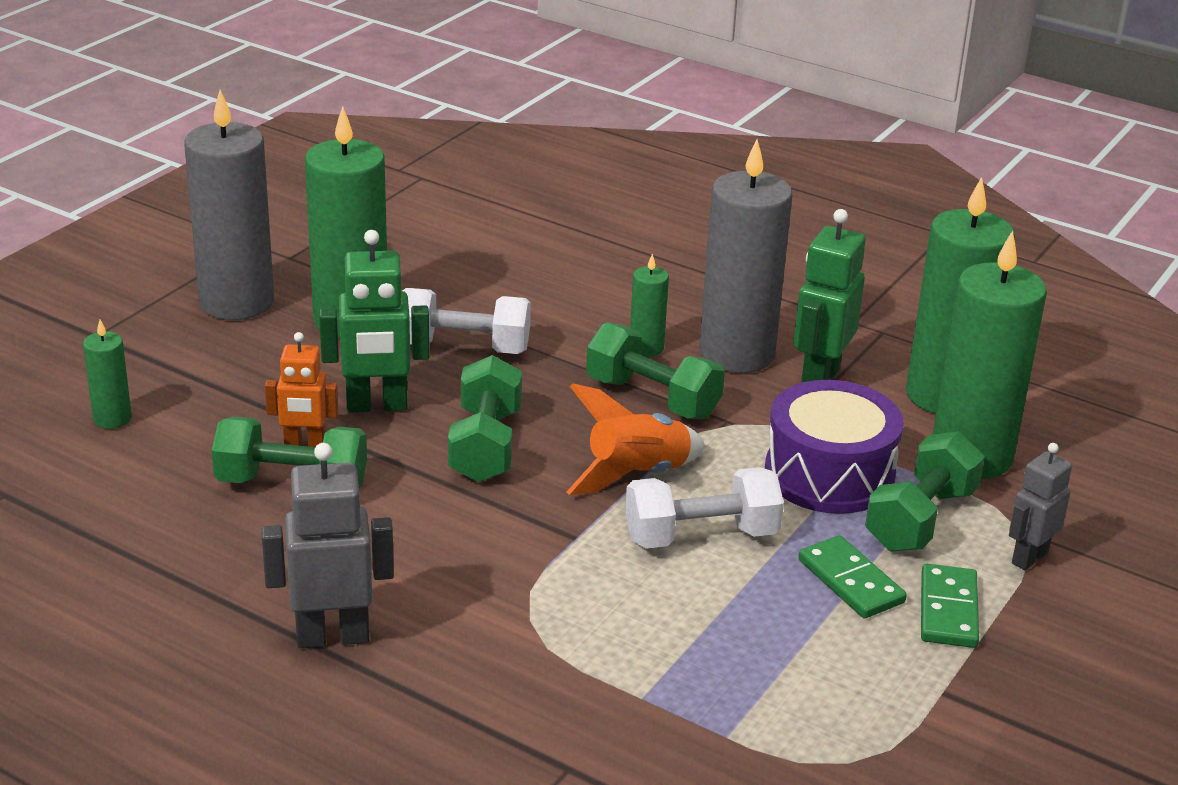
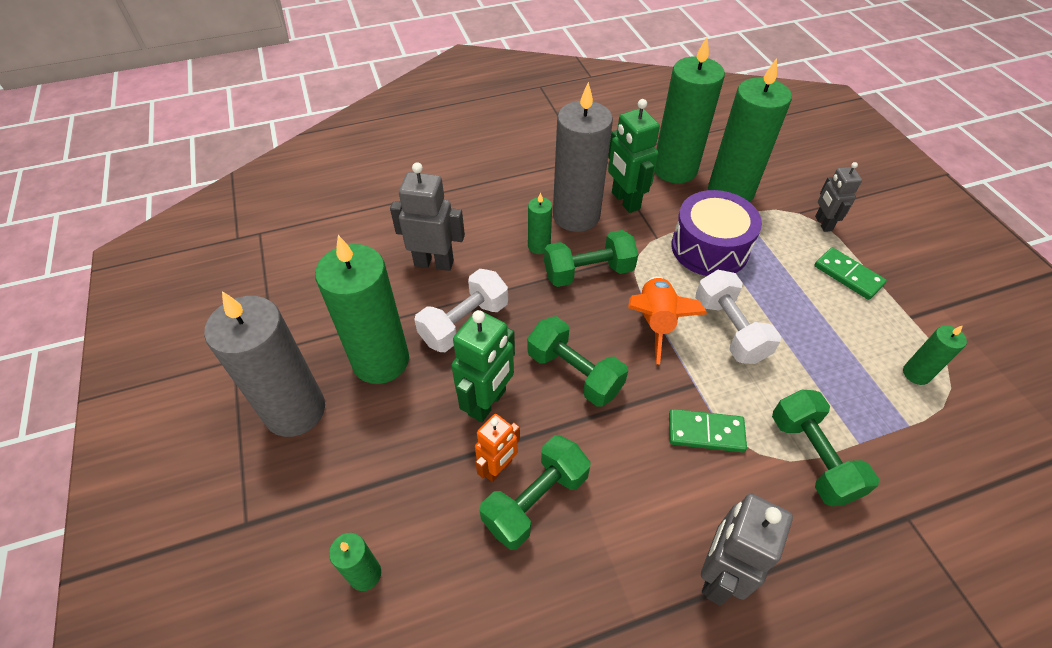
camera: 50 degrees left, 20 degrees up
(523, 293) = (434, 263): none -> grey robot
(701, 536) = (729, 329): white dumbbell -> white dumbbell turned 45 degrees counterclockwise
(831, 721) = (916, 374): none -> green candle
(850, 581) = (804, 295): green domino -> green domino (706, 432)
(921, 519) = (769, 239): green dumbbell -> green dumbbell (812, 457)

